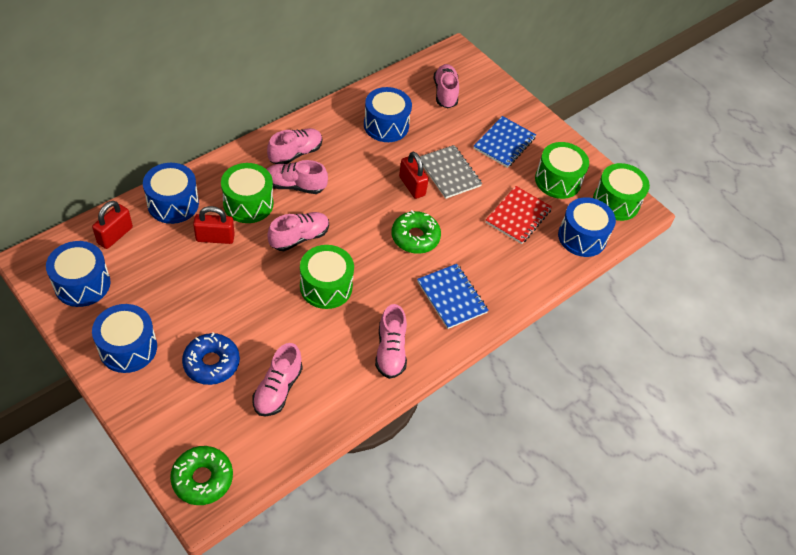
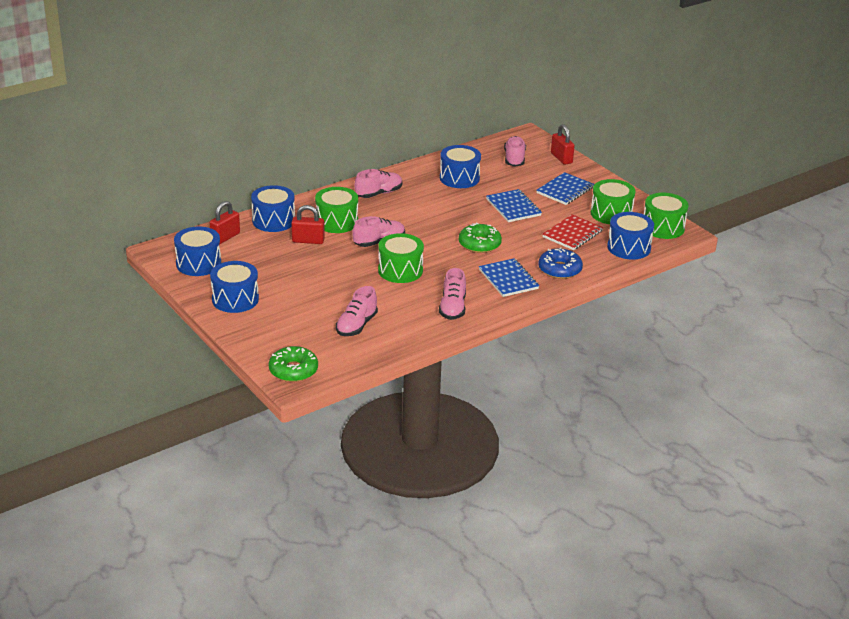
camera: 10 degrees right, 20 degrees down
(211, 363) = (303, 310): blue donut -> blue donut (559, 269)
(295, 186) = (377, 212): pink shoe -> none
(412, 186) = (479, 214): red padlock -> red padlock (561, 158)
(449, 173) = (513, 207): grey notebook -> blue notebook

